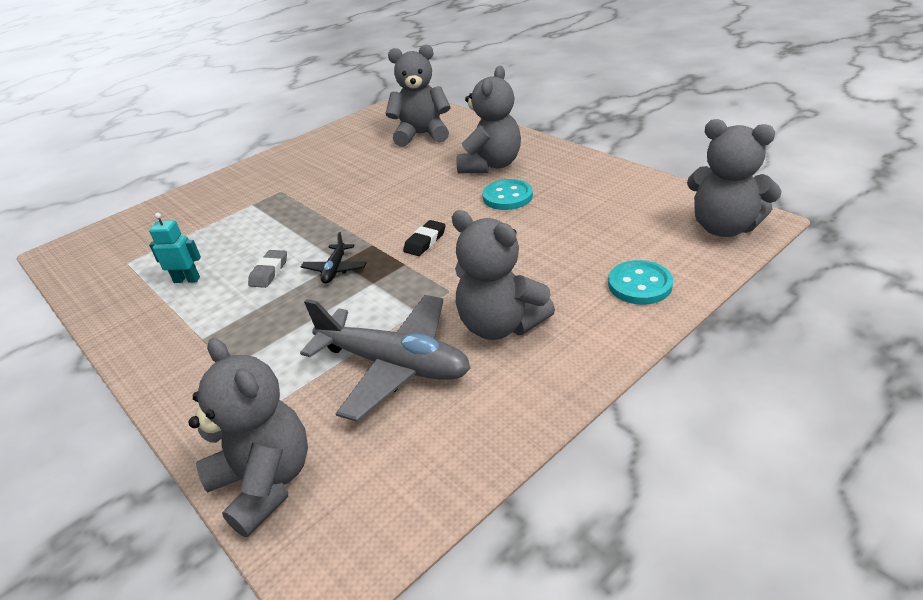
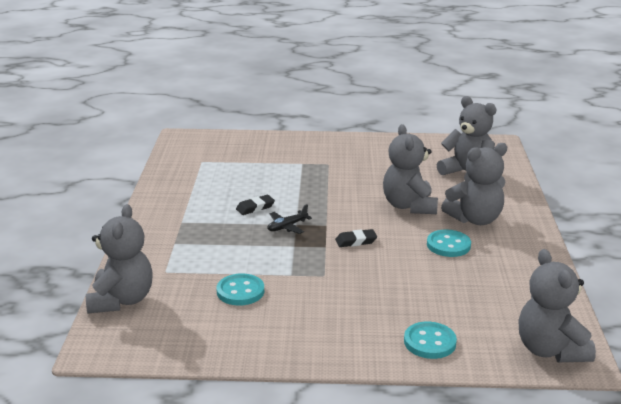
camera: 40 degrees right, 10 degrees down
(187, 280) = (214, 188): turquoise robot -> none
(269, 272) = (255, 207): grey eraser -> black eraser
(394, 365) = (240, 291): grey plane -> turquoise button
(500, 325) = (318, 309): grey teddy bear -> grey teddy bear (409, 206)

